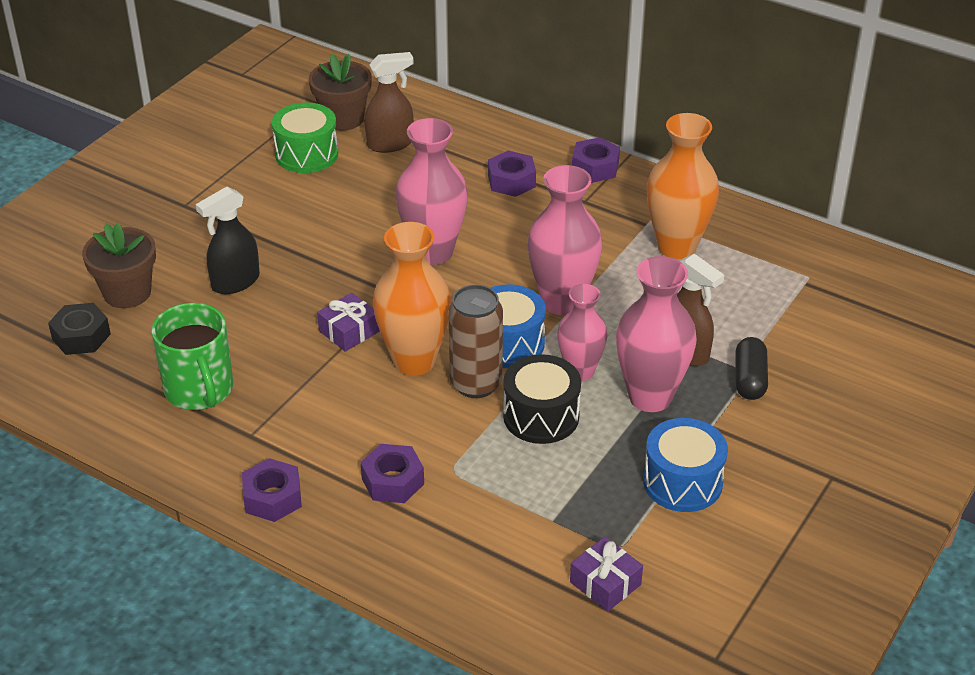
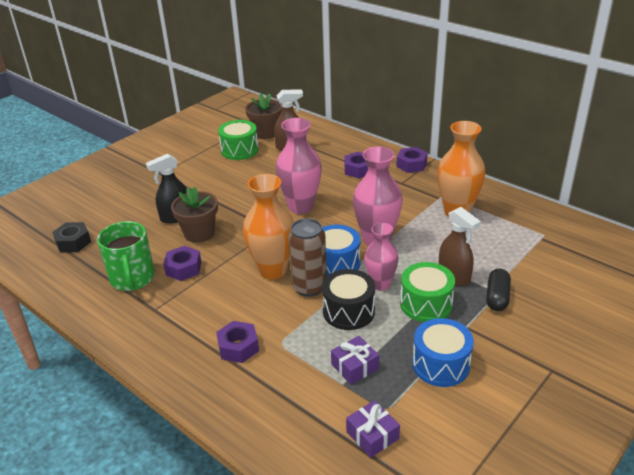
camera: 10 degrees right, 5 degrees down
(127, 293) = (110, 219): brown flower pot -> brown flower pot (199, 233)
(272, 498) = (155, 352): purple nut -> purple nut (183, 268)
(349, 331) = (236, 249): purple gift -> purple gift (355, 366)
(650, 397) = (426, 304): pink vase -> green drum

